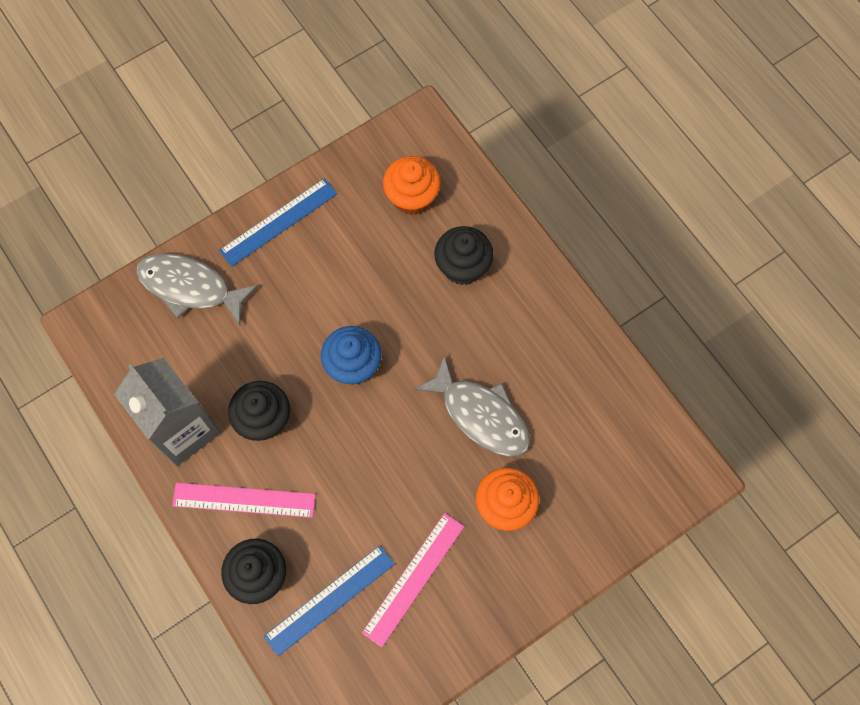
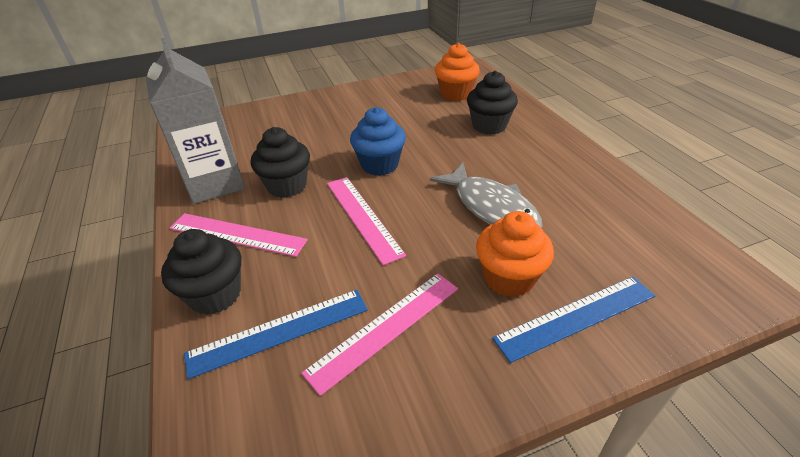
camera: 15 degrees right, 30 degrees down
(190, 287) = (272, 116): grey fish -> none
(278, 222) = (352, 96): blue ruler -> blue ruler (576, 317)
(358, 452) = (362, 217): none -> pink ruler

